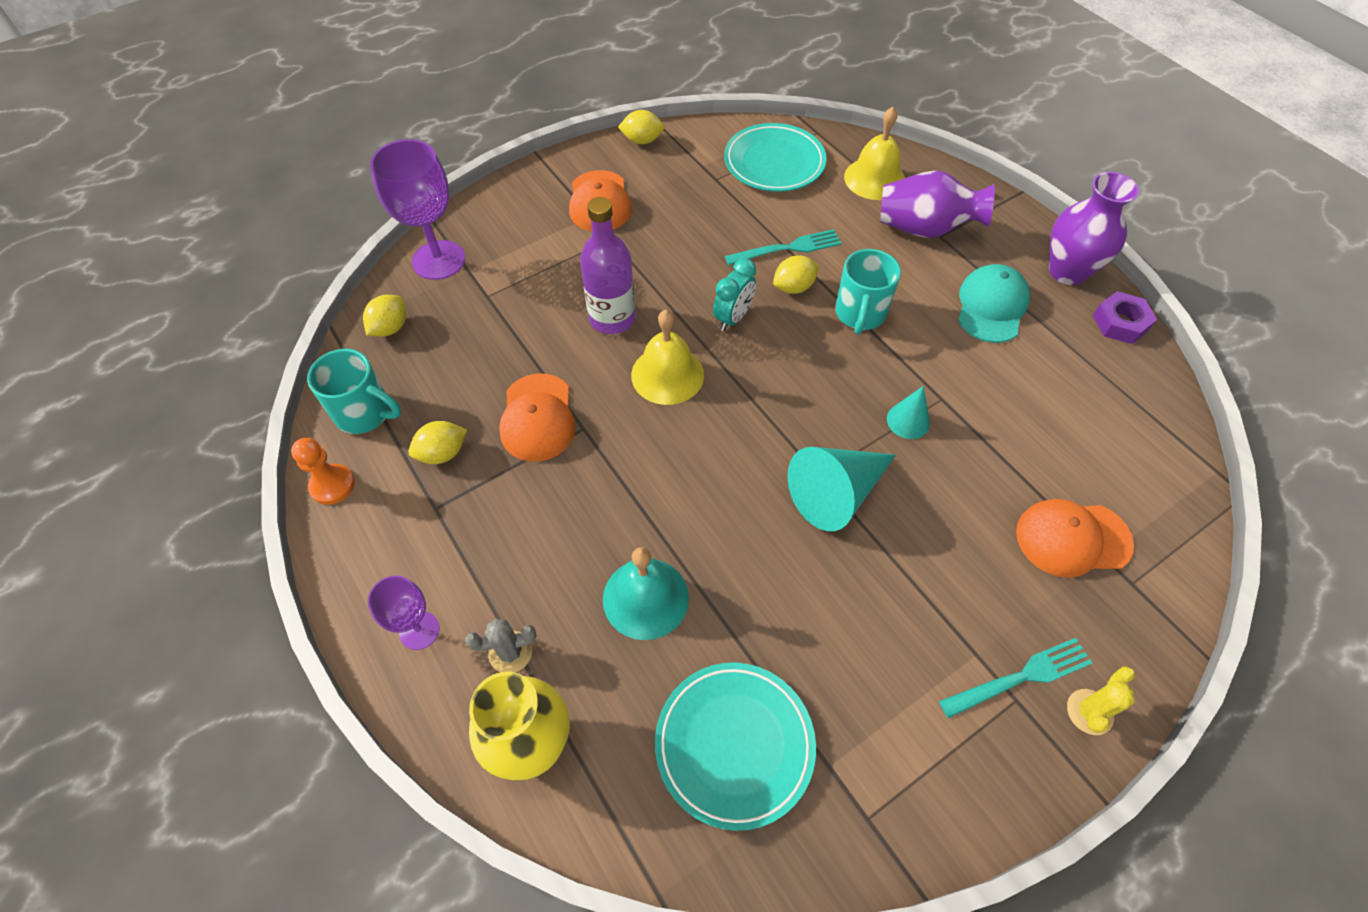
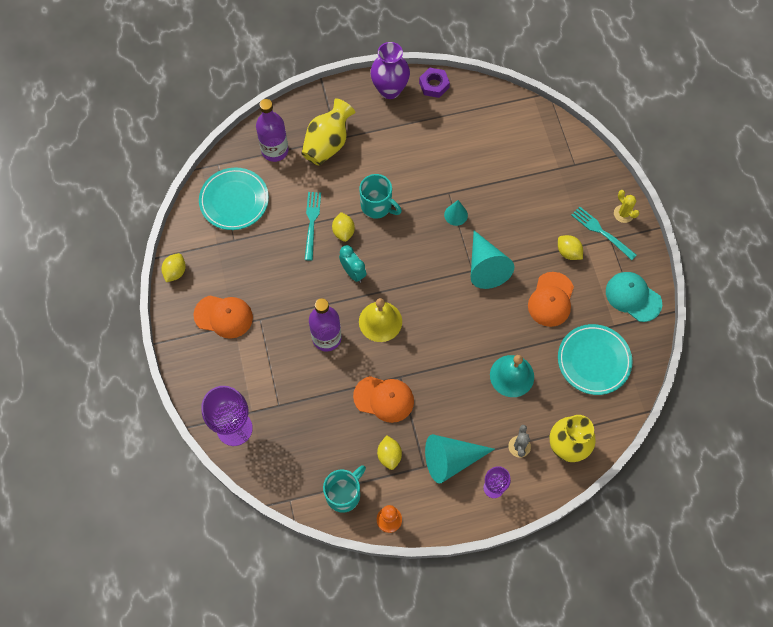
camera: 70 degrees left, 10 degrees up
(390, 328) = (282, 468): yellow lemon -> yellow lemon (568, 252)
(457, 545) = (451, 460): none -> turquoise cone
(874, 179) = (275, 151): yellow bell -> purple bottle
(924, 229) = (328, 144): purple vase -> yellow vase
(991, 306) = (398, 139): turquoise cap -> turquoise cap (633, 297)
(1021, 676) = (601, 231): turquoise fork -> turquoise fork turned 45 degrees counterclockwise
(1072, 538) = (545, 176): orange cap -> orange cap (551, 299)

